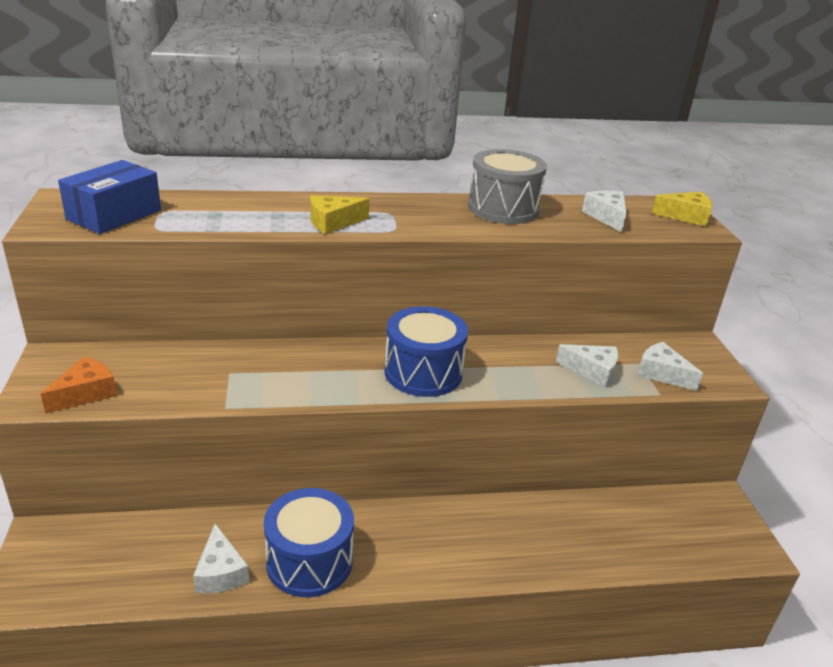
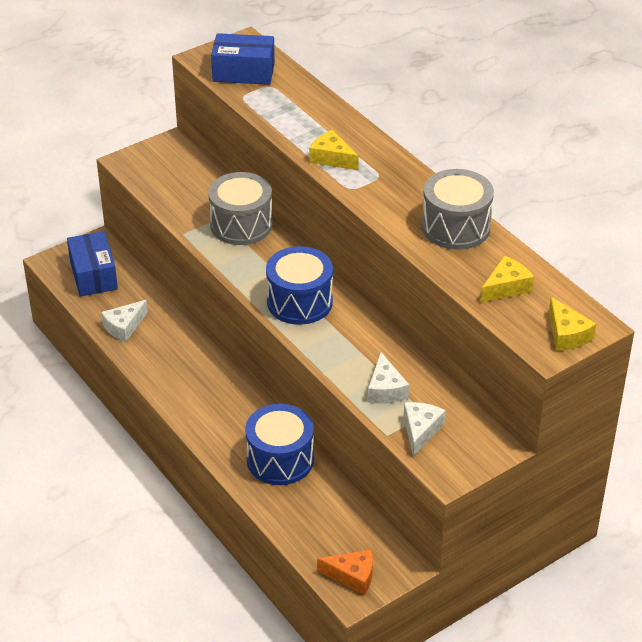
camera: 65 degrees right, 10 degrees up
(85, 393) = (149, 176): orange cheese -> orange cheese (352, 576)
(94, 564) = (93, 275): none -> blue box
(259, 363) = (241, 225): none -> grey drum
(309, 561) = (160, 360): blue drum -> blue drum (280, 460)
(606, 217) = (506, 287): white cheese -> yellow cheese

